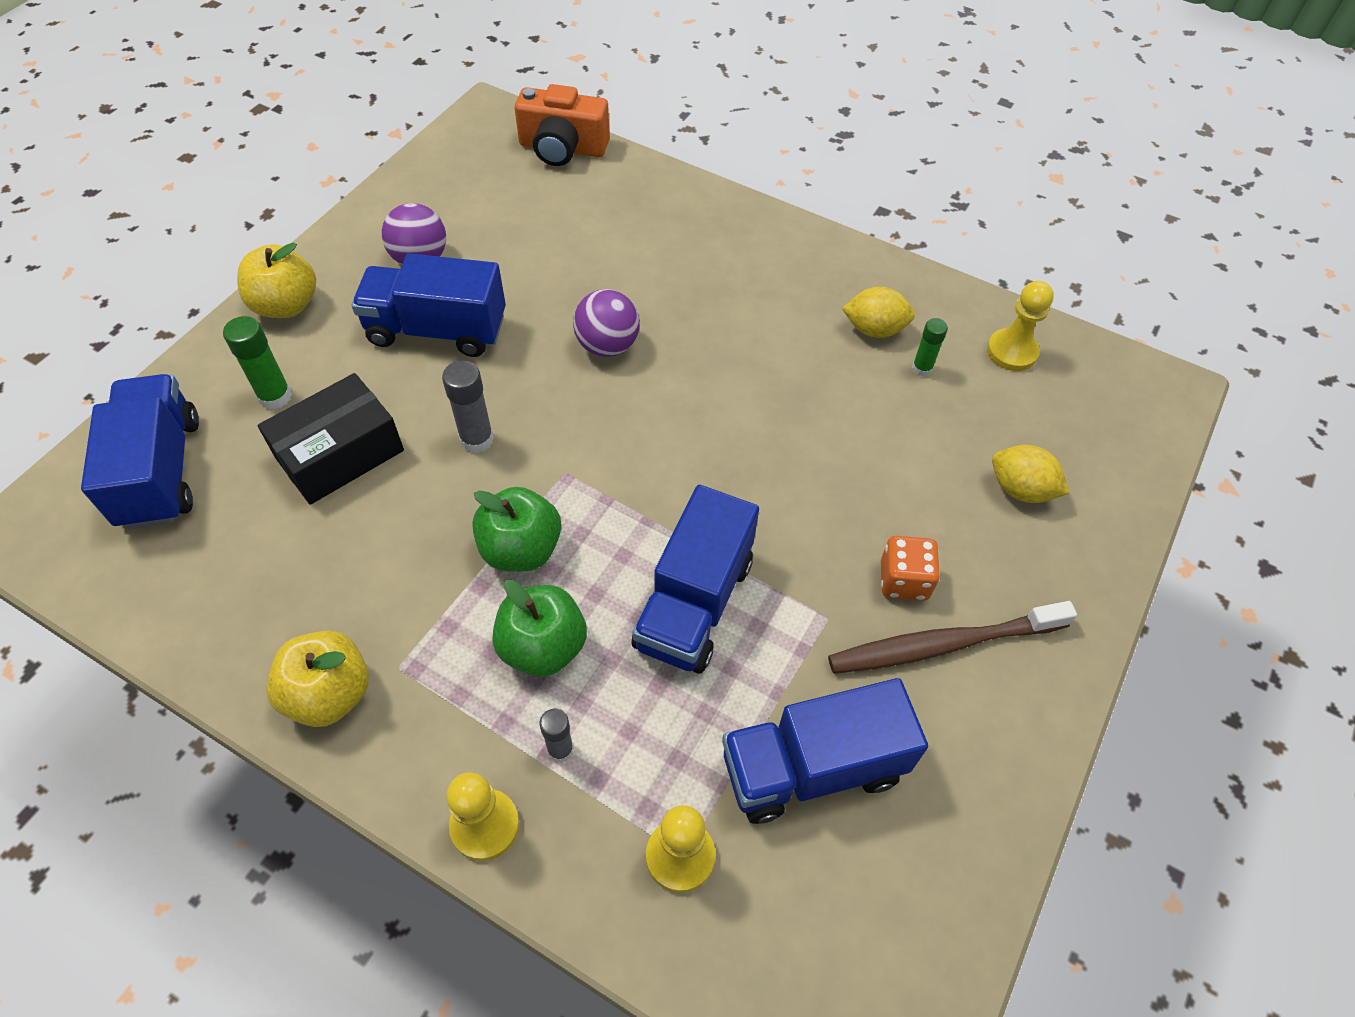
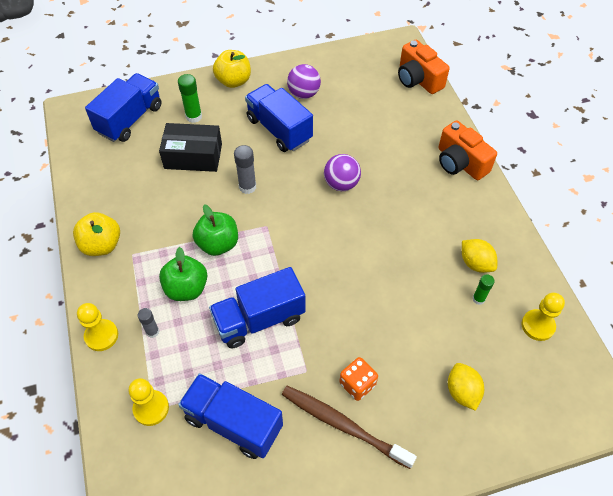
camera: 45 degrees right, 0 degrees up
(728, 221) = (460, 163): none -> orange camera

